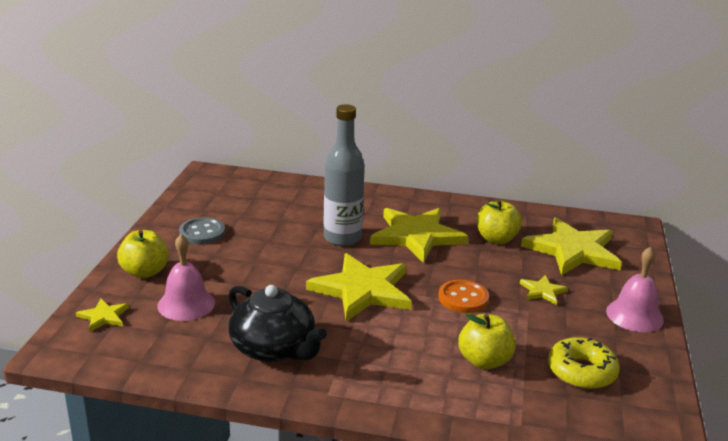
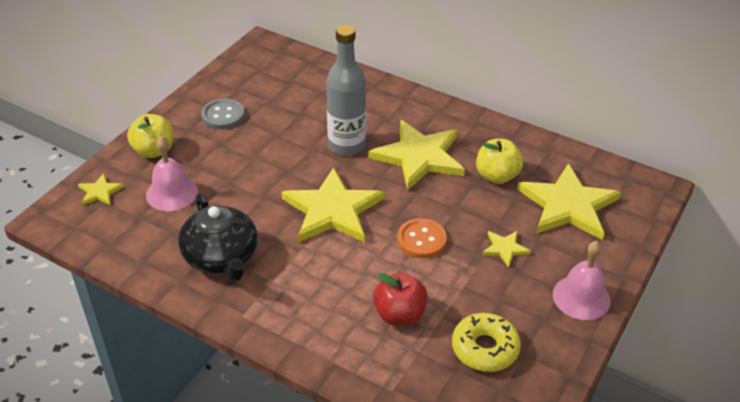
camera: 20 degrees right, 15 degrees up
(484, 361) = (399, 314): yellow apple -> red apple

